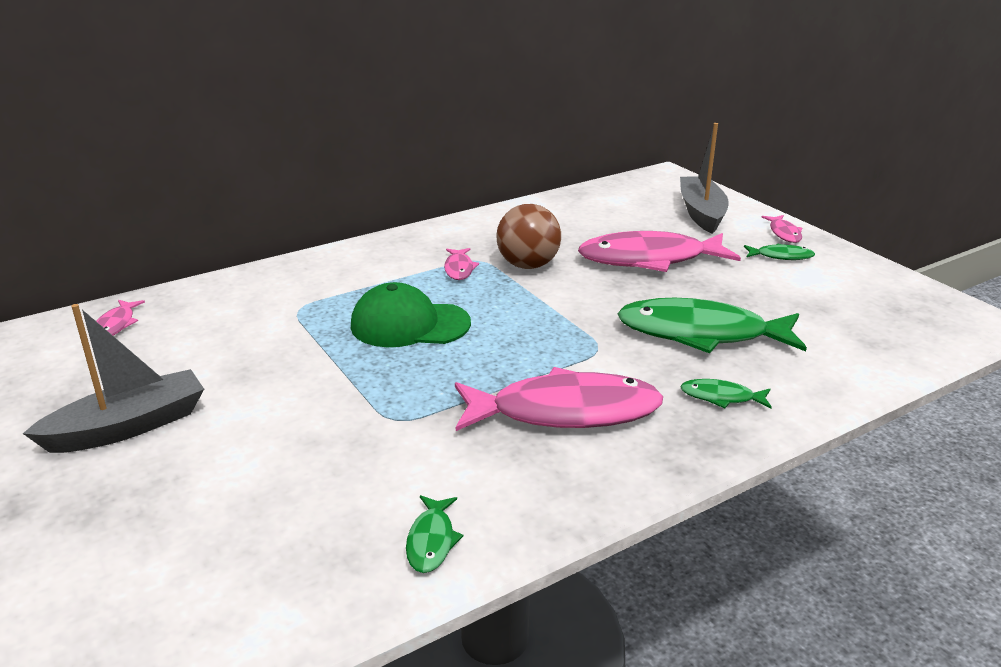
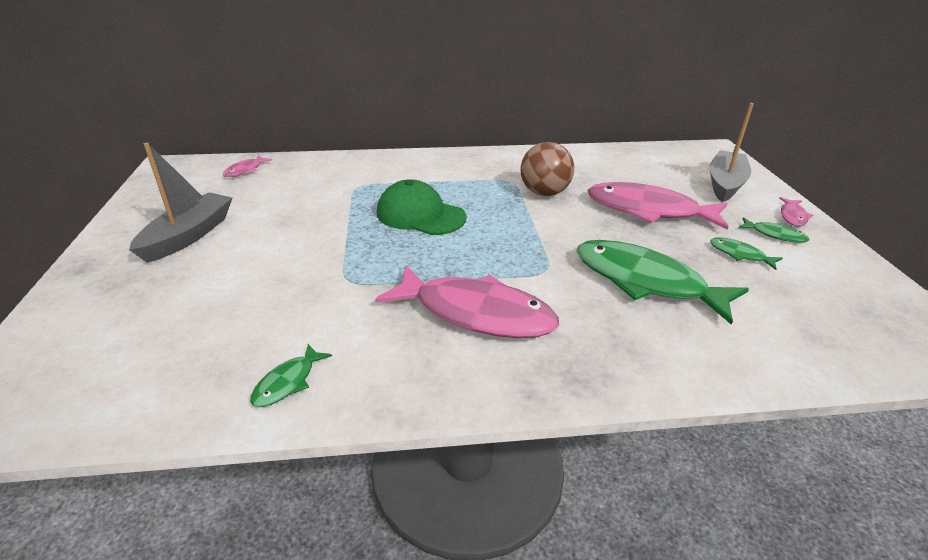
camera: 25 degrees right, 5 degrees up
(128, 427) = (189, 236): grey boat -> grey boat turned 60 degrees counterclockwise
(459, 269) = (490, 184): pink fish -> none
(721, 397) = (620, 342): green fish -> green fish (740, 254)

